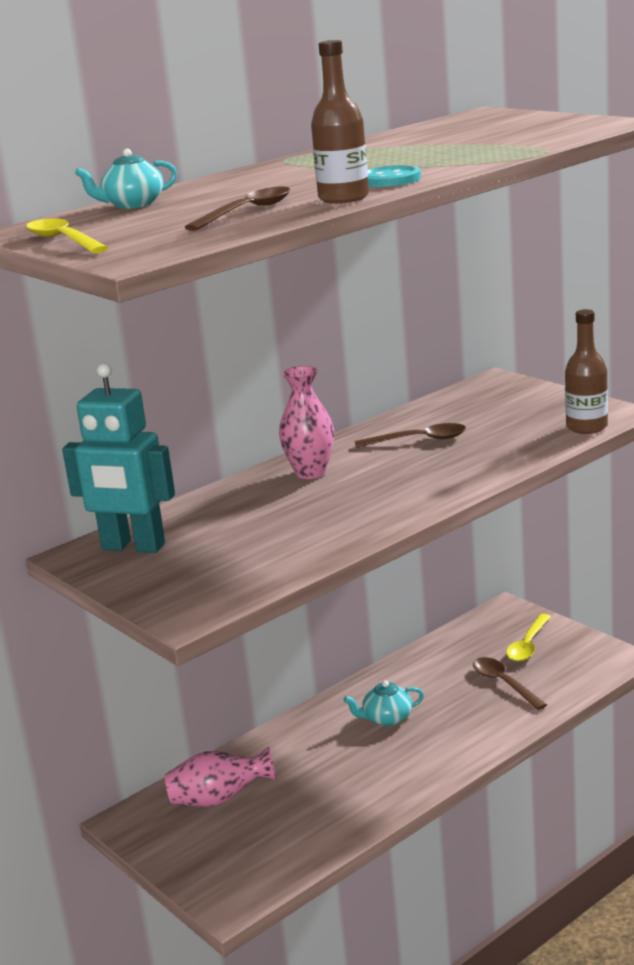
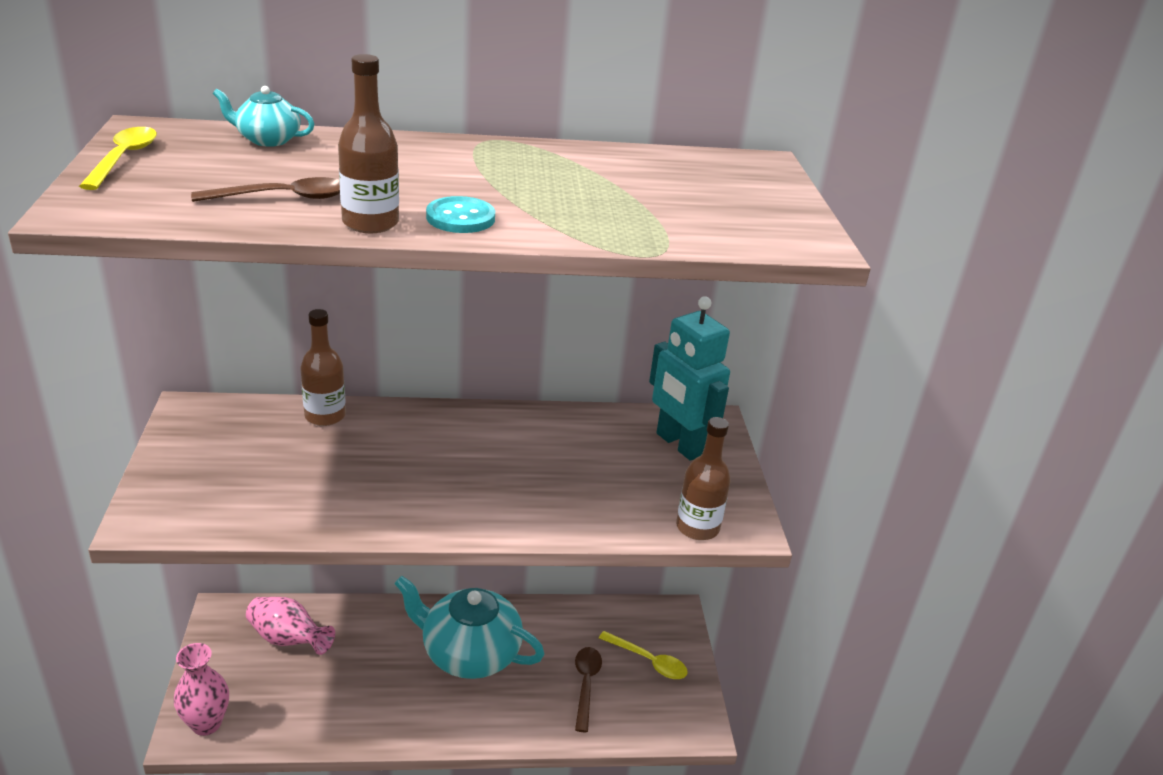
camera: 30 degrees right, 10 degrees up
(133, 547) = (224, 426): turquoise robot -> turquoise robot (679, 444)
(204, 505) = (325, 416): none -> brown bottle
(310, 472) = (434, 432): pink vase -> pink vase (206, 723)
(387, 718) = (469, 653): turquoise teapot -> turquoise teapot, size x2.13
(419, 440) = (556, 450): brown spoon -> none
(528, 645) = (649, 661): yellow spoon -> yellow spoon turned 120 degrees counterclockwise

